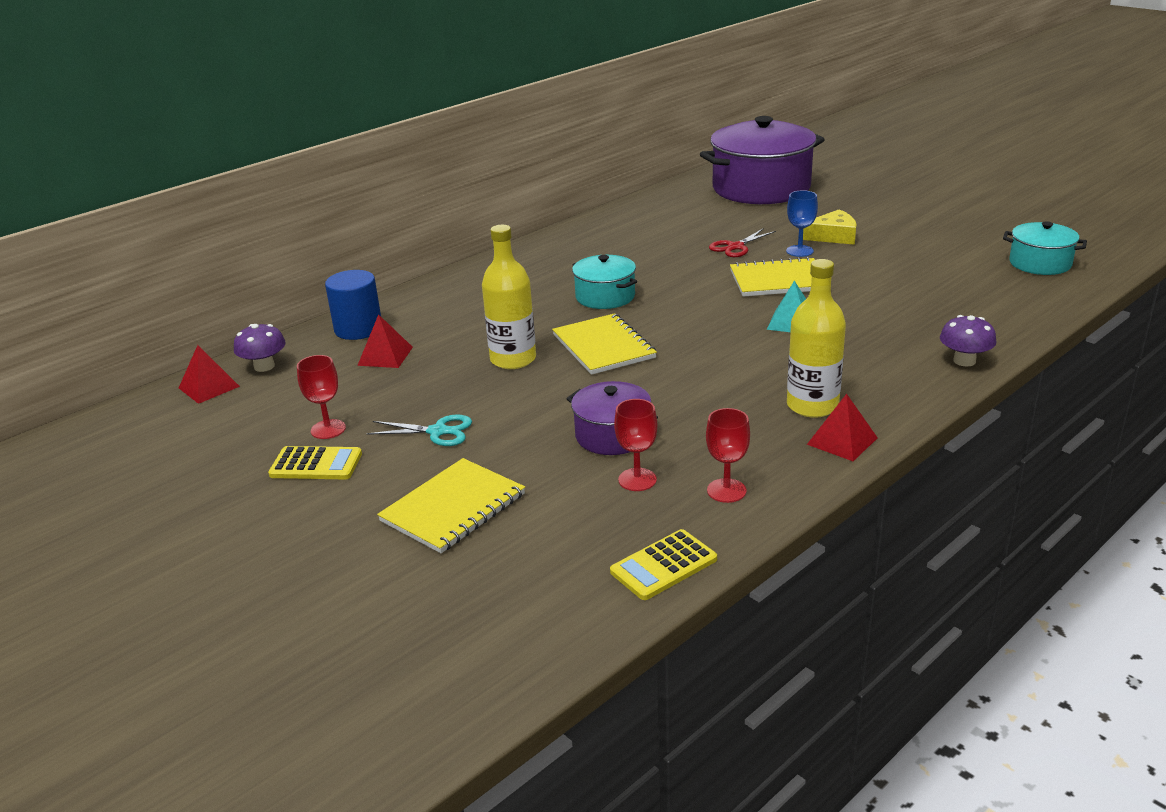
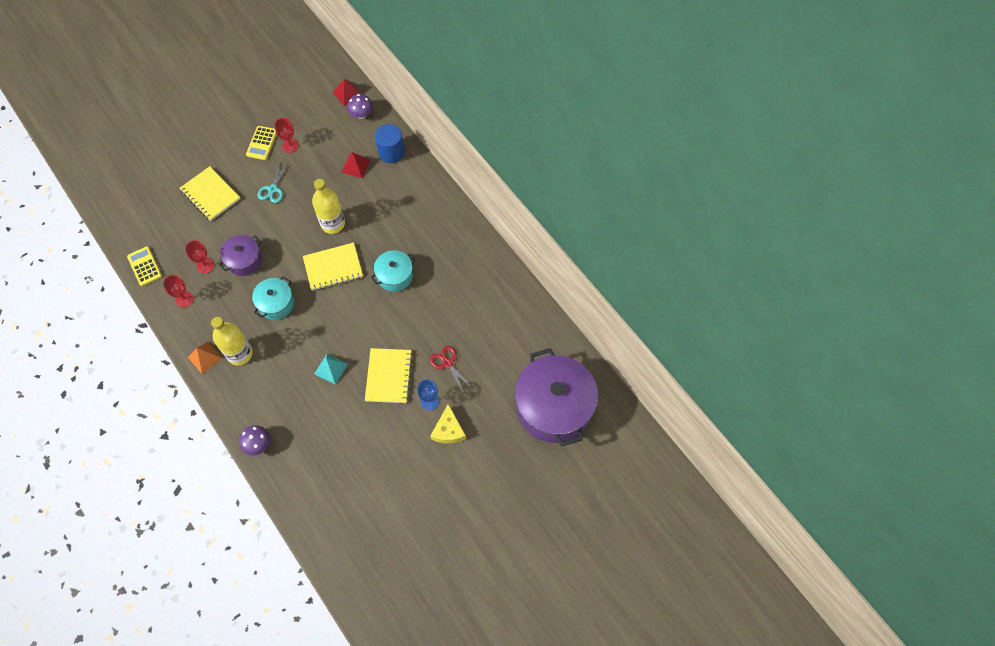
camera: 95 degrees right, 35 degrees up
(842, 441) = (205, 357): red pyramid -> orange pyramid
(1040, 263) = (365, 547): turquoise pot -> turquoise pot (276, 303)

